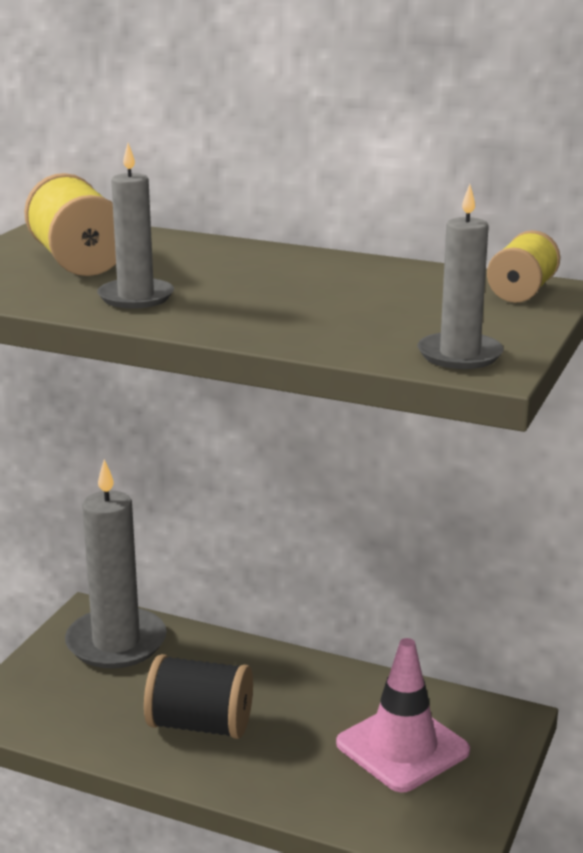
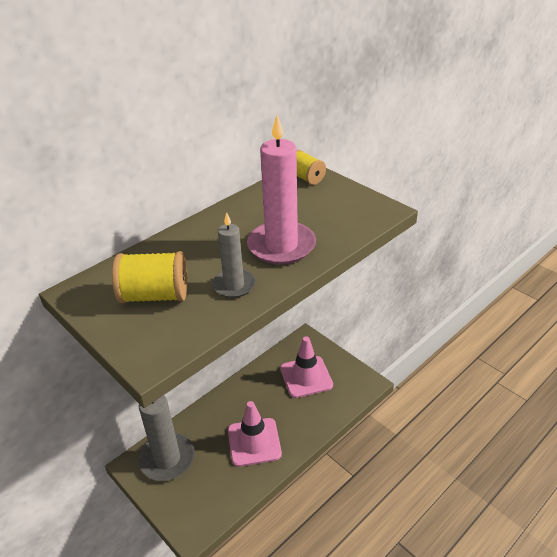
camera: 65 degrees left, 15 degrees up
(200, 725) = (254, 442): black spool -> pink traffic cone
(272, 308) = (281, 246): none -> pink candle
(459, 355) = (369, 212): grey candle -> none

